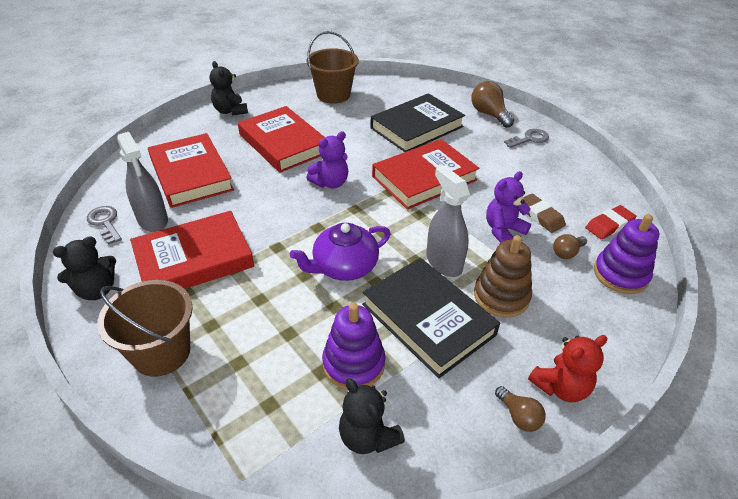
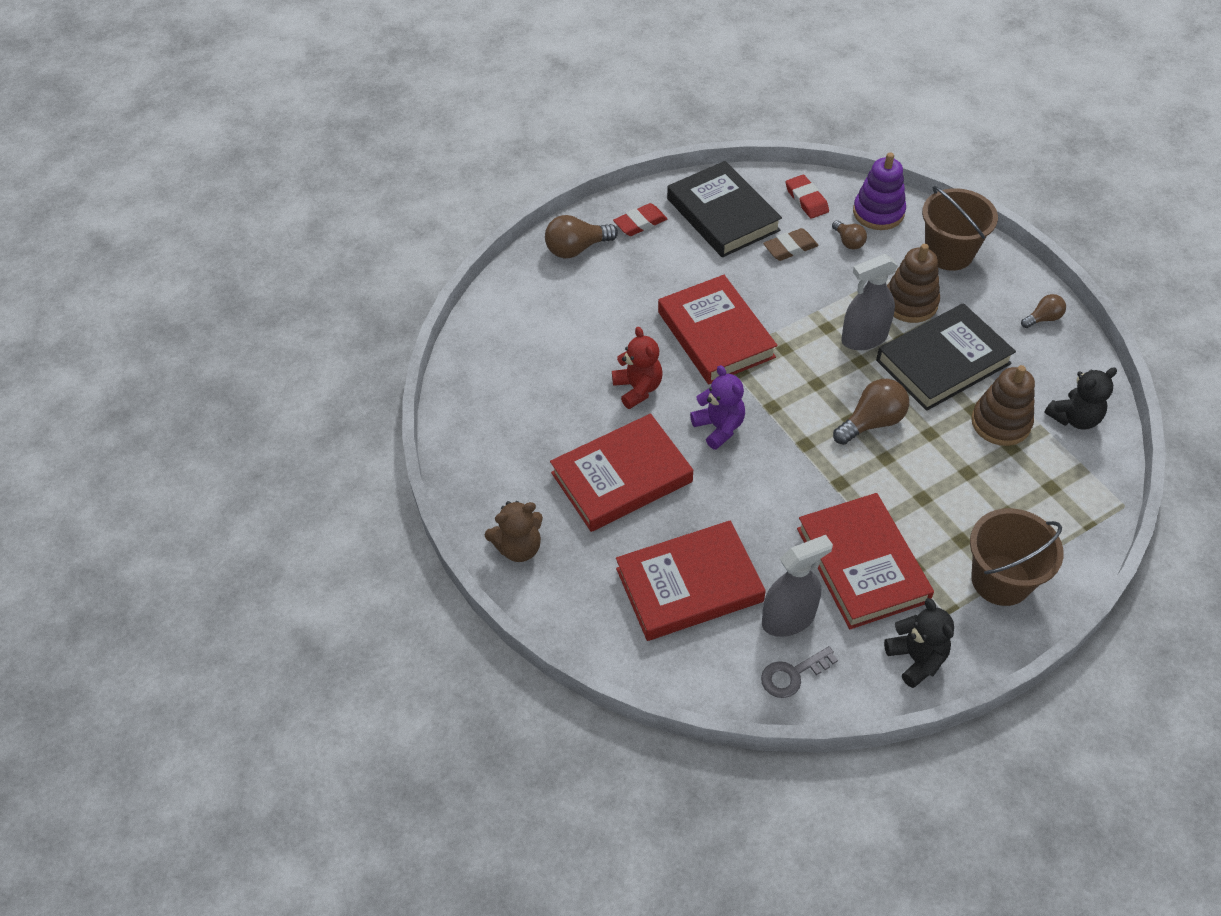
camera: 80 degrees left, 10 degrees up
(230, 111) = (519, 547): black teddy bear -> brown teddy bear
(333, 95) = (491, 413): brown bucket -> brown bucket (949, 253)
(344, 266) = (872, 422): purple teapot -> brown light bulb
(353, 364) = (1000, 423): purple stacking toy -> brown stacking toy
(416, 127) = (598, 327): black book -> black book (722, 215)
(503, 230) = (814, 282): purple teddy bear -> none
(529, 139) = (640, 223): grey key -> red eraser
(560, 387) = (1011, 286): red teddy bear -> red teddy bear (638, 389)

